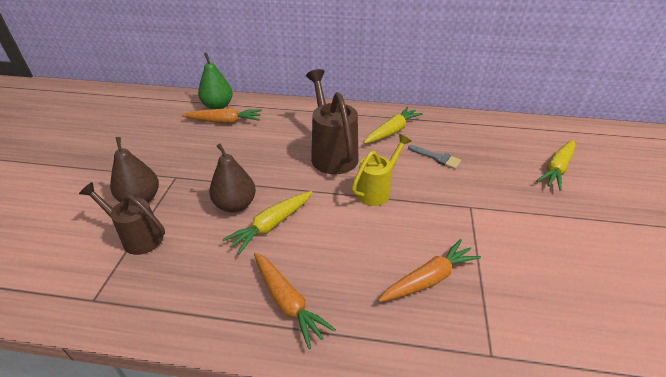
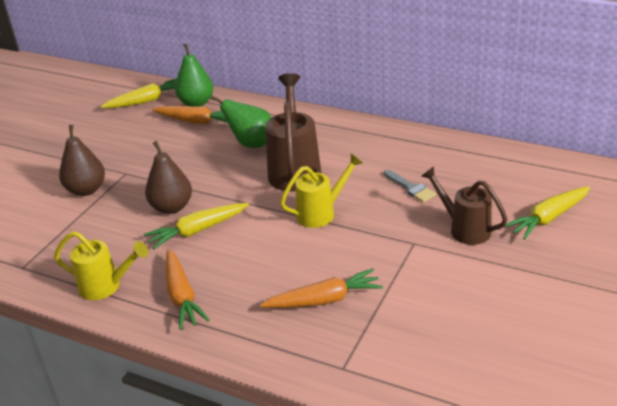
camera: 20 degrees right, 5 degrees down
(138, 237) = (73, 223): brown watering can -> brown watering can (464, 229)
(199, 306) = (106, 286): none -> yellow watering can
(283, 136) = (251, 144): none -> green pear
(392, 131) = (377, 152): yellow carrot -> yellow carrot (146, 101)

